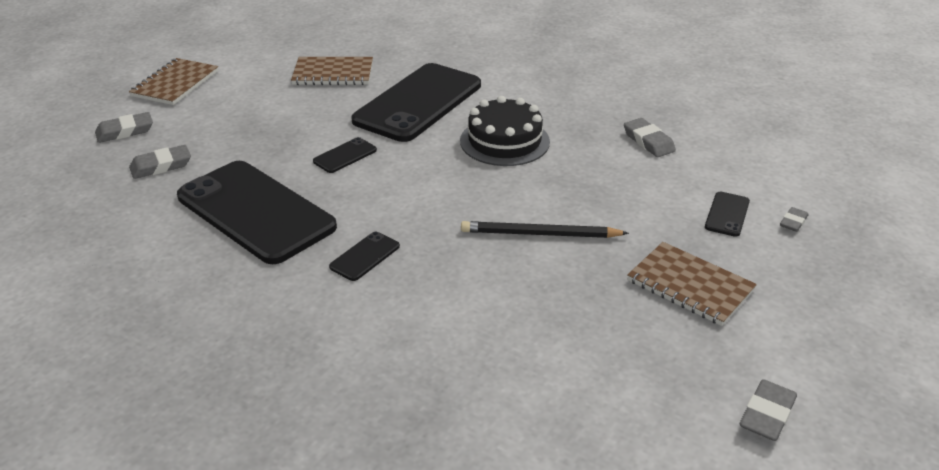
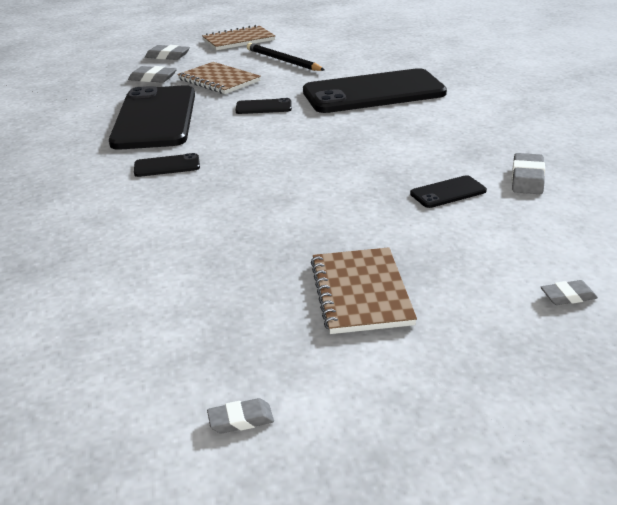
camera: 45 degrees right, 5 degrees down
(333, 73) = (345, 60): brown notebook -> brown notebook (219, 80)
(504, 141) = (394, 136): black cake -> none
(540, 234) = (306, 203): black pencil -> black pencil (283, 60)
(727, 214) = (503, 259): black phone -> black phone (448, 192)
(767, 414) = (241, 420): grey eraser -> grey eraser, size x0.62

